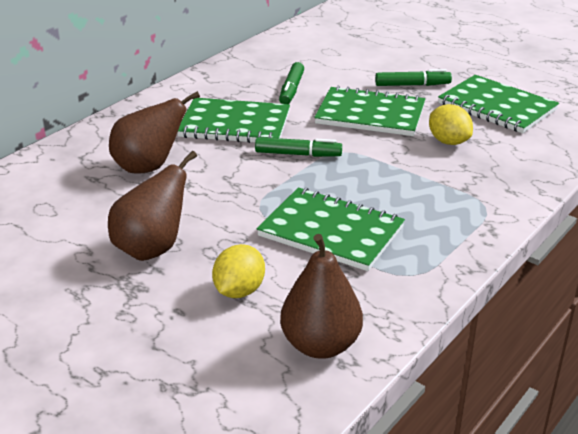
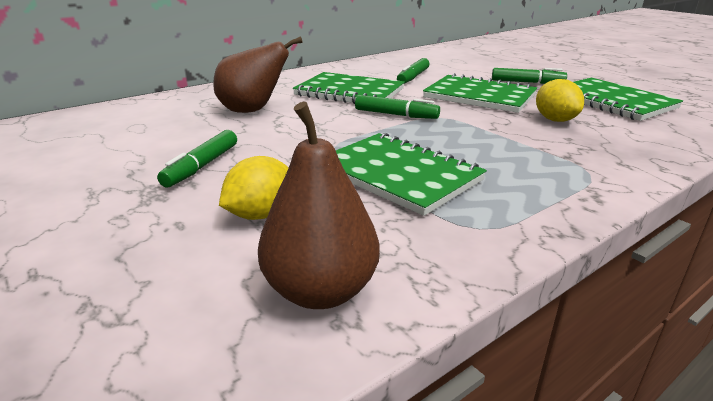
camera: 15 degrees right, 5 degrees down
(152, 249) = (202, 166): brown pear -> green marker

